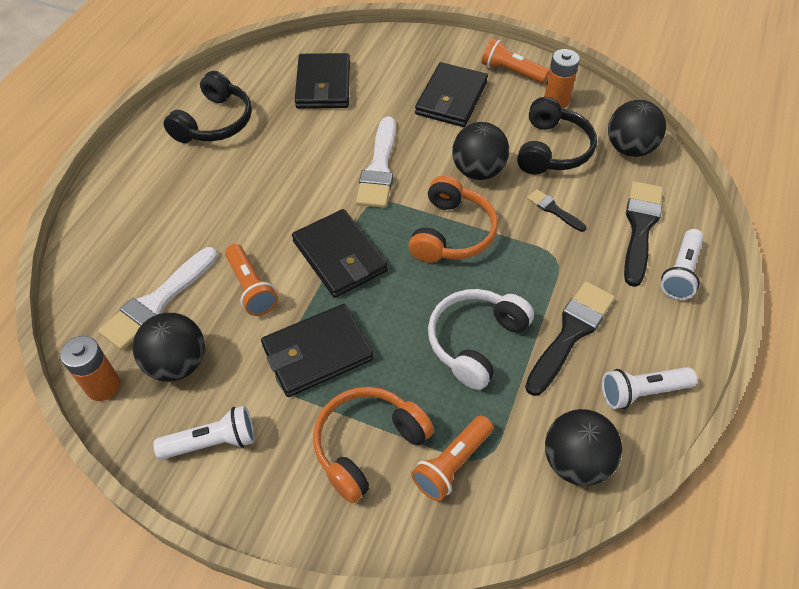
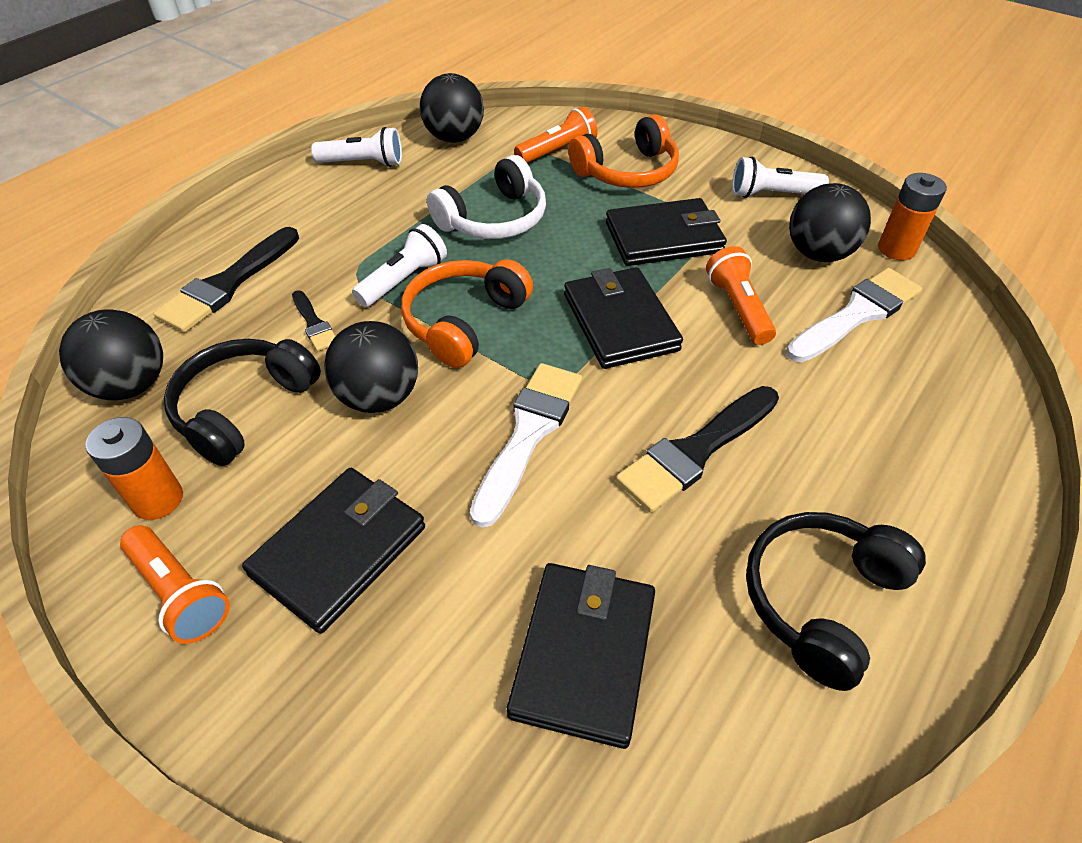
camera: 165 degrees left, 5 degrees down
(570, 333) = (393, 209): black brush -> black brush (695, 451)
(680, 273) = (232, 235): white flashlight -> white flashlight (404, 280)

